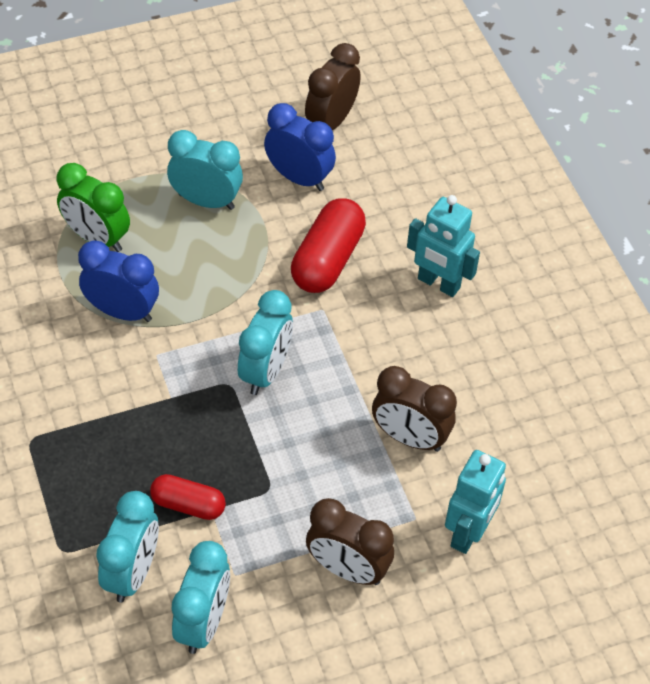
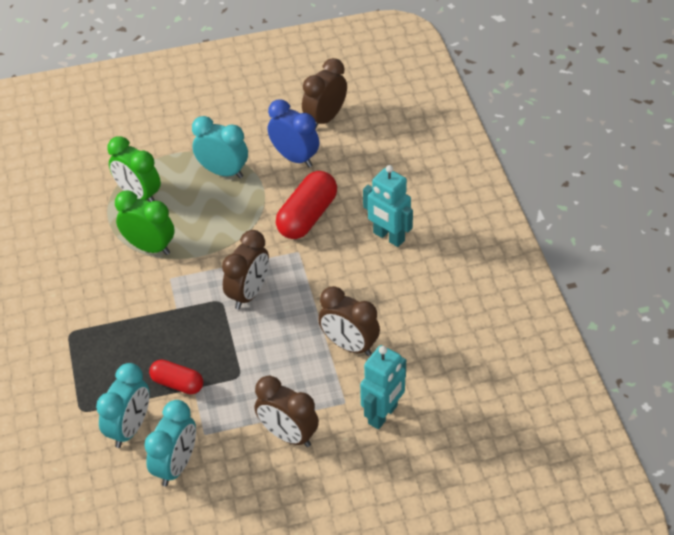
camera: 10 degrees right, 5 degrees down
(122, 312) = (149, 247): blue clock -> green clock
(265, 371) = (248, 293): turquoise clock -> brown clock

